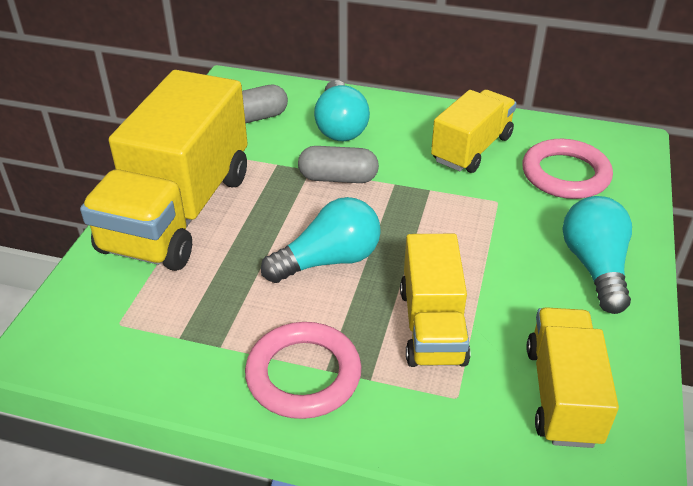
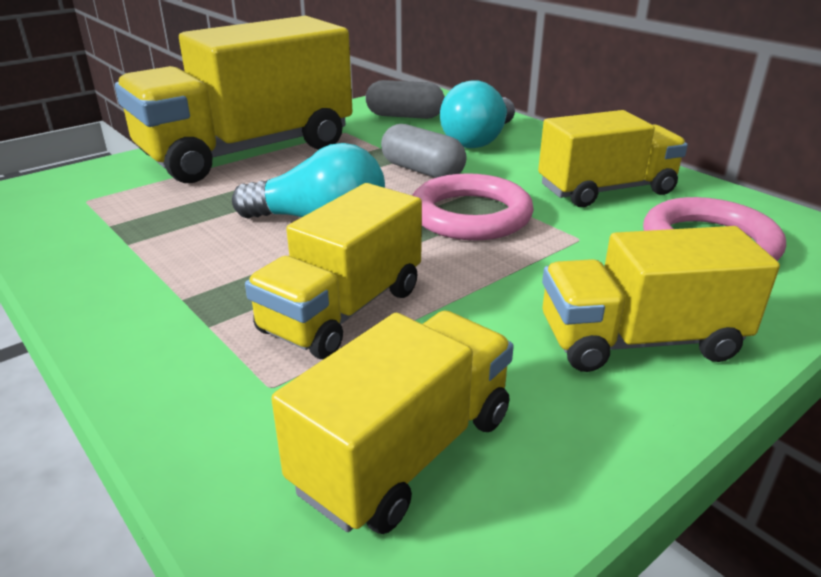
camera: 35 degrees right, 10 degrees down
(303, 374) = (156, 293): pink ring -> pink ring (470, 215)
(595, 267) = (639, 341): turquoise light bulb -> yellow truck

